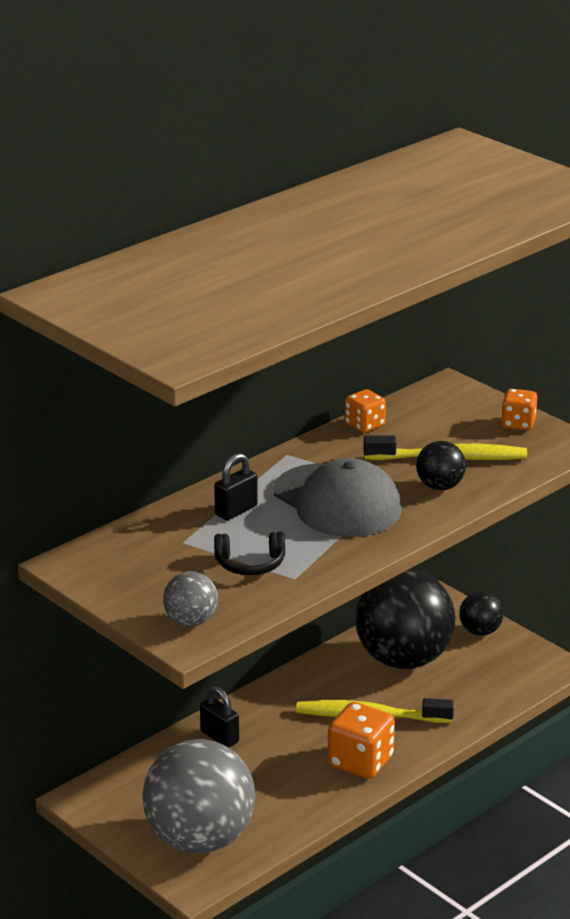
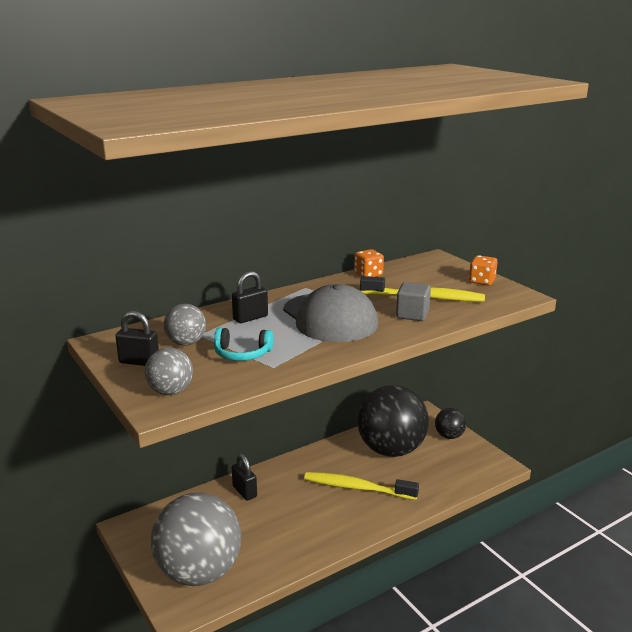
camera: 10 degrees right, 5 degrees down
(131, 587) = (139, 362): none -> black padlock
(173, 555) = (186, 343): none -> grey ball
(250, 564) = (242, 354): black headphones -> turquoise headphones
(360, 762) = (341, 523): orange dice -> none
(440, 486) = (412, 314): black ball -> grey cube

